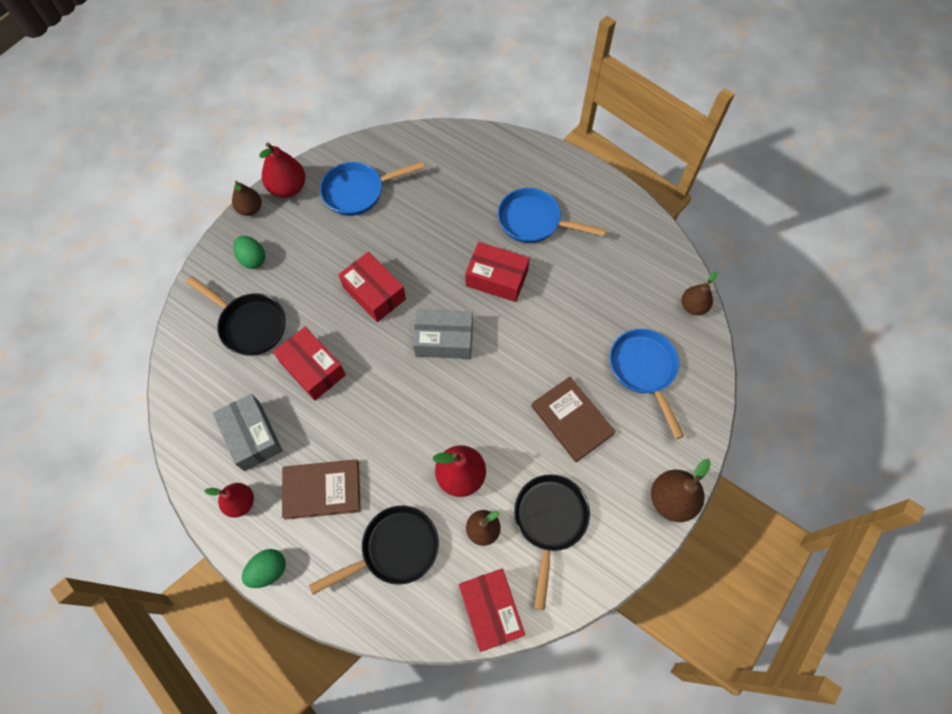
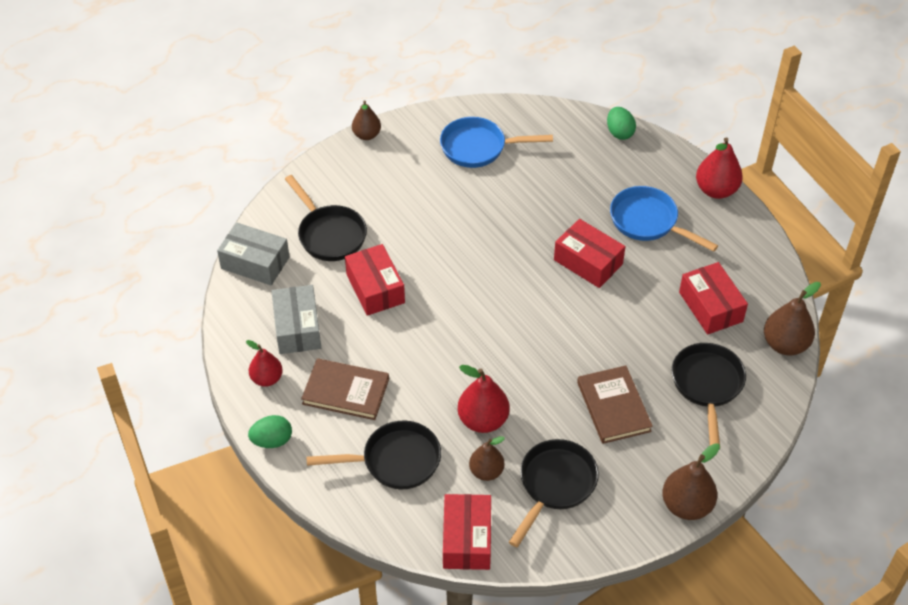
camera: 20 degrees right, 15 degrees down
(253, 259) = (353, 179): green egg -> green egg (619, 133)
(288, 188) = (410, 126): red pear -> red pear (716, 190)
(374, 293) = (459, 241): red box -> red box (710, 307)
(444, 340) = (513, 300): grey box -> grey box (255, 263)
(644, 370) = (707, 386): blue pan -> black pan
(693, 306) = (785, 344): brown pear -> brown pear, size x1.51

